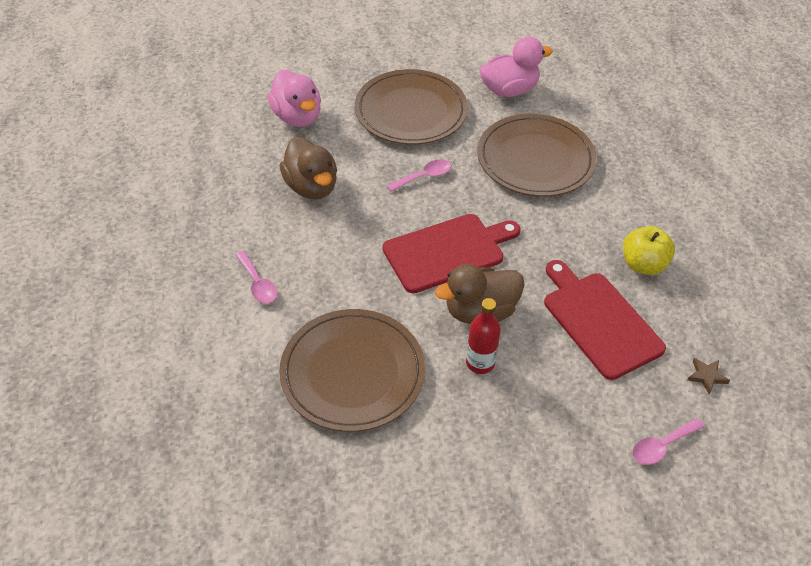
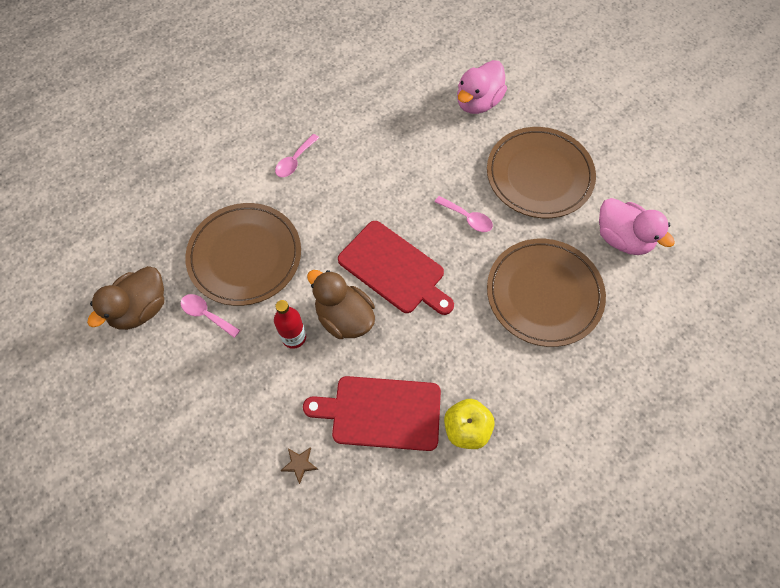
camera: 65 degrees right, 15 degrees up
(311, 187) = (408, 147): brown duck -> brown duck (140, 309)
(599, 321) = (381, 412): red cutting board -> red cutting board turned 120 degrees counterclockwise
(661, 446) = (274, 504): pink spoon -> pink spoon (206, 314)
(706, 376) = (364, 522): brown star -> brown star (299, 464)

